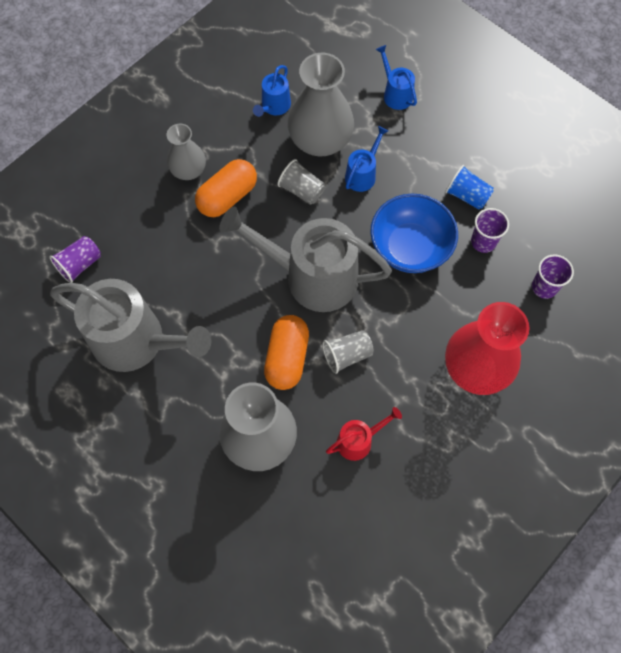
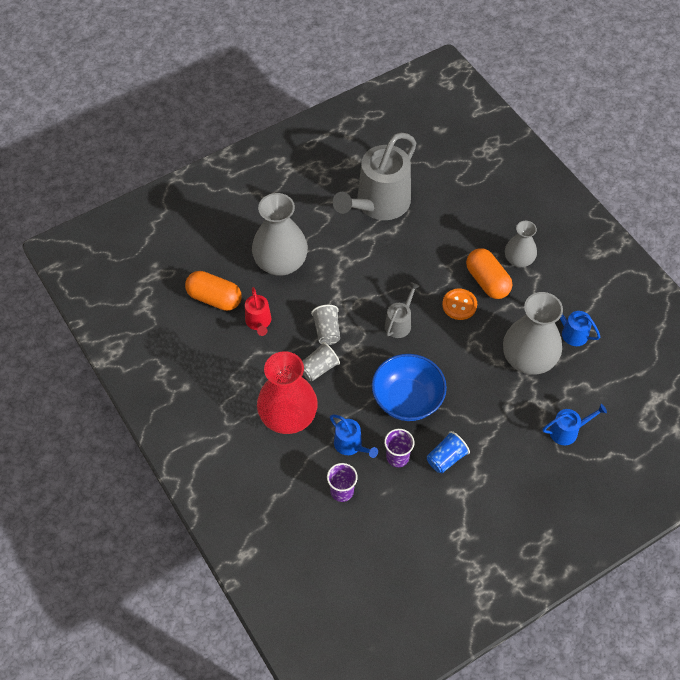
camera: 105 degrees right, 10 degrees down
(80, 264) = (451, 180): purple cup -> none
(268, 219) = (459, 305): none -> orange button
(287, 358) = (337, 292): orange capsule -> orange capsule (214, 298)
(302, 190) = (481, 334): grey cup -> grey cup (318, 368)
(312, 277) = (399, 323): grey watering can -> grey watering can, size x0.46
(362, 174) = (486, 382): blue watering can -> blue watering can (350, 445)

